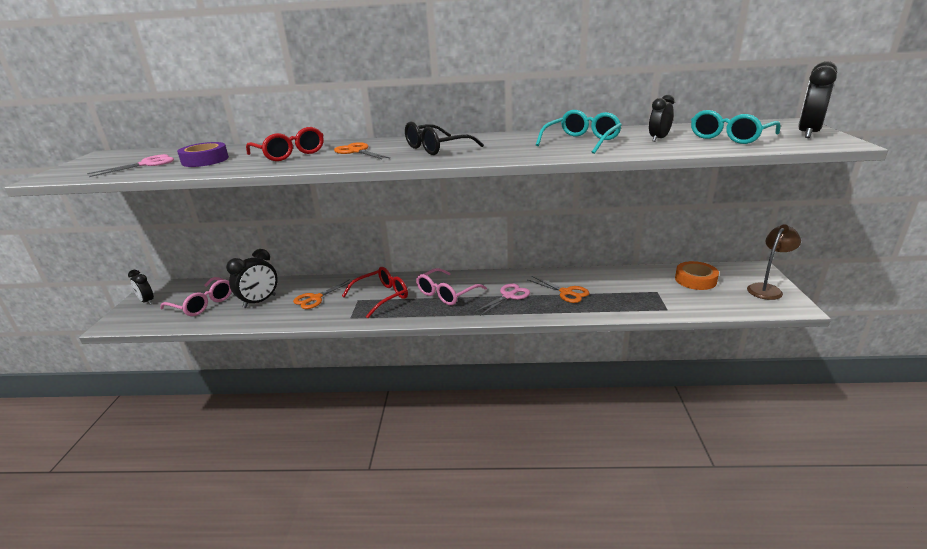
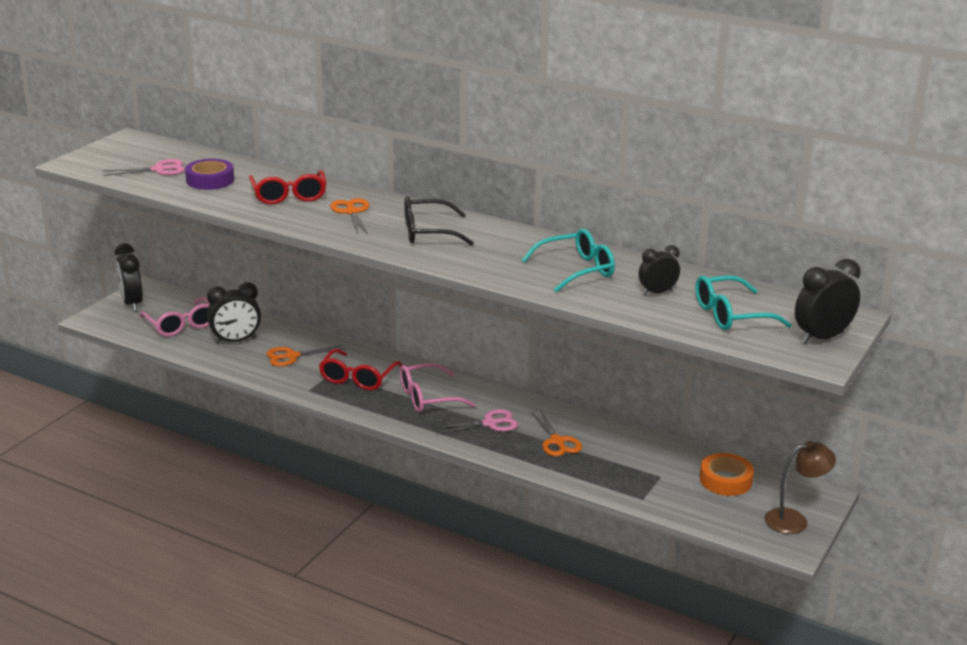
camera: 25 degrees right, 0 degrees up
(147, 301) = (132, 303): black clock -> black clock, size x1.56
(381, 297) = (358, 378): red glasses -> red glasses turned 120 degrees clockwise

